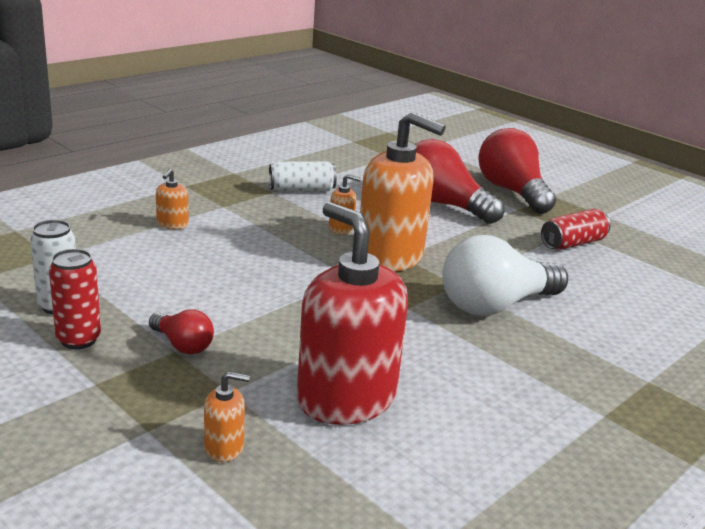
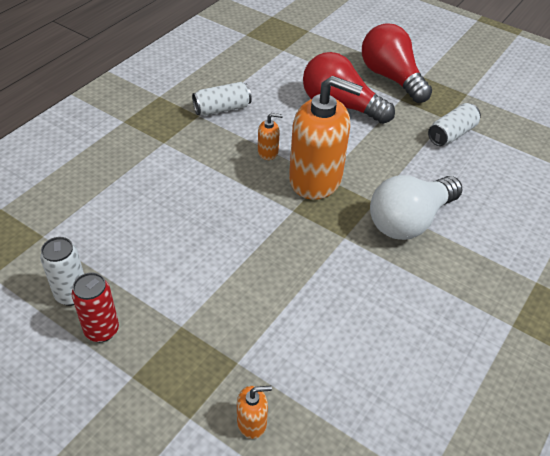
camera: 10 degrees left, 20 degrees up
(172, 224) = (129, 174): orange soap dispenser -> none
(182, 345) = (185, 318): red light bulb -> none
(346, 398) = (325, 350): red soap dispenser -> none
(573, 243) = (451, 134): red can -> white can

